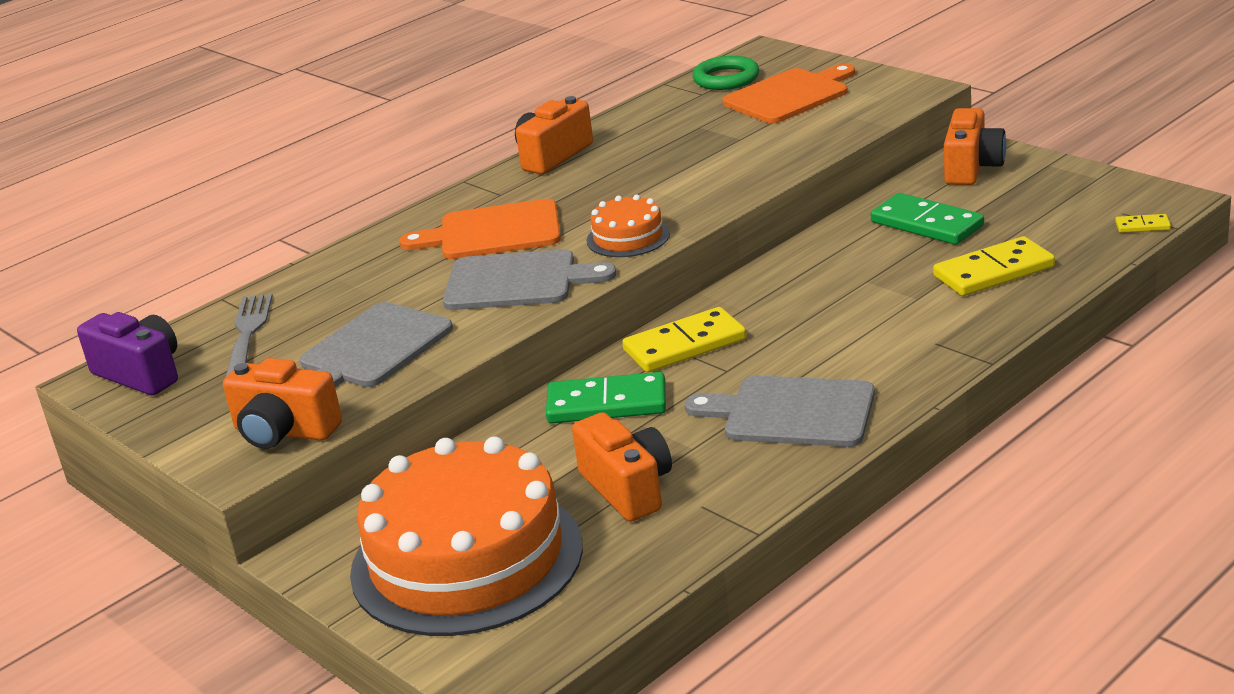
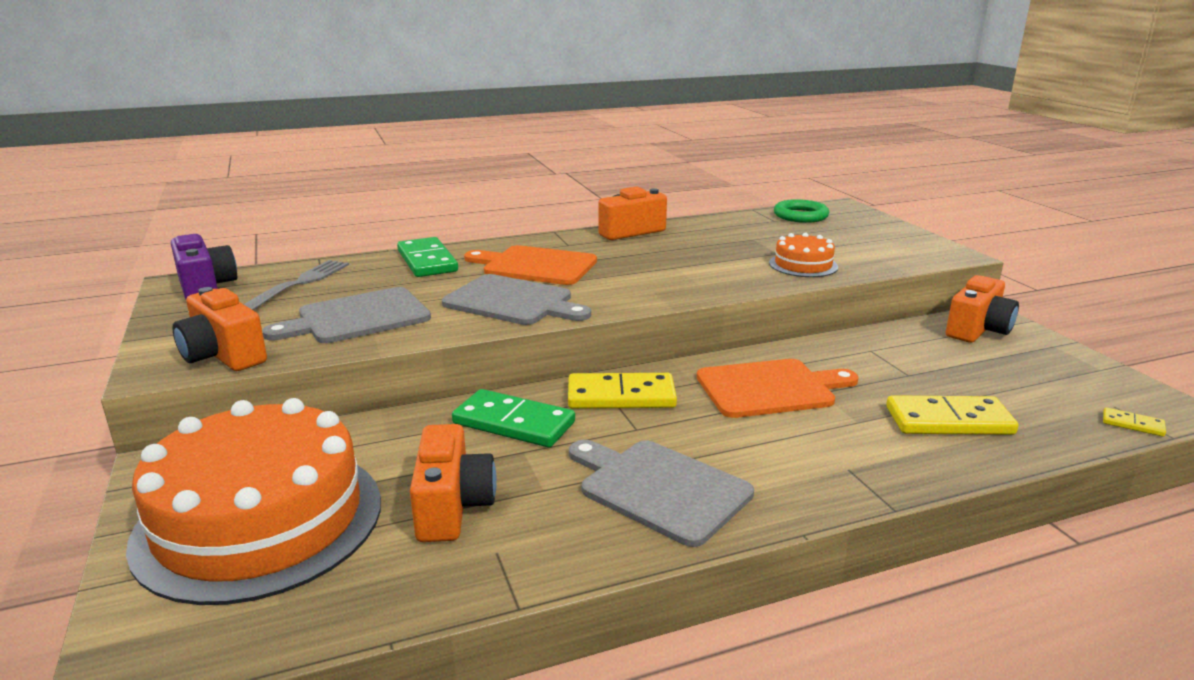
camera: 20 degrees right, 5 degrees down
(628, 237) = (626, 295): orange cake -> orange cake (803, 265)
(790, 95) = (841, 236): orange cutting board -> orange cutting board (770, 388)
(926, 224) = (908, 362): green domino -> green domino (427, 261)

